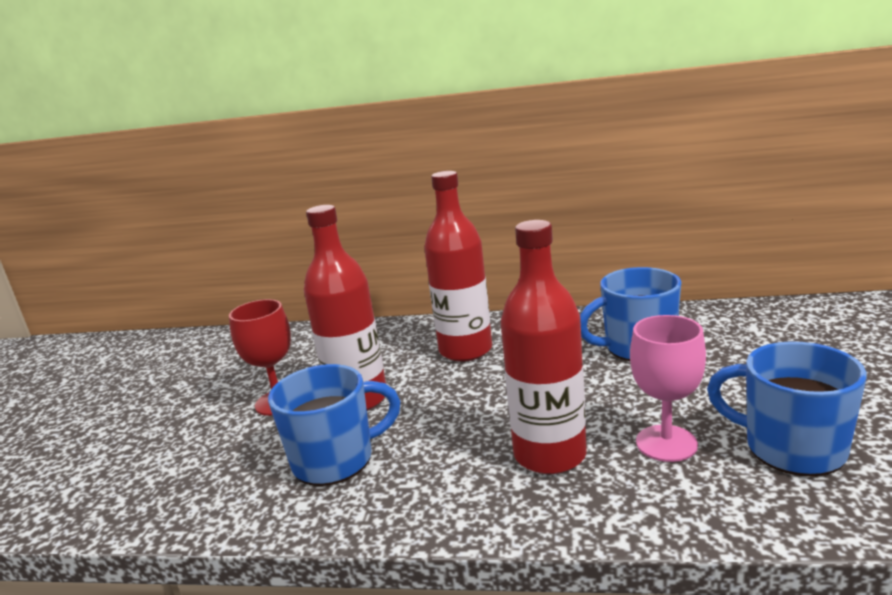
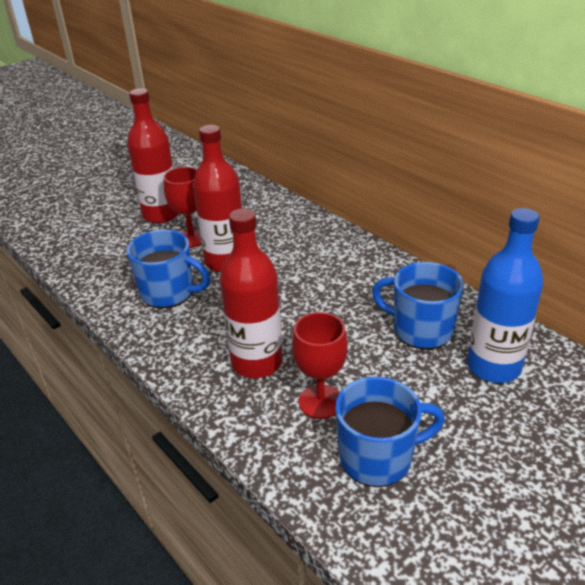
camera: 40 degrees right, 15 degrees up
(465, 350) = (323, 263): red bottle -> red bottle (161, 215)
(666, 443) = (320, 401): pink goblet -> red goblet
(733, 338) = (493, 366): none -> blue bottle
(791, 448) = (378, 457): blue mug -> blue mug turned 90 degrees clockwise

